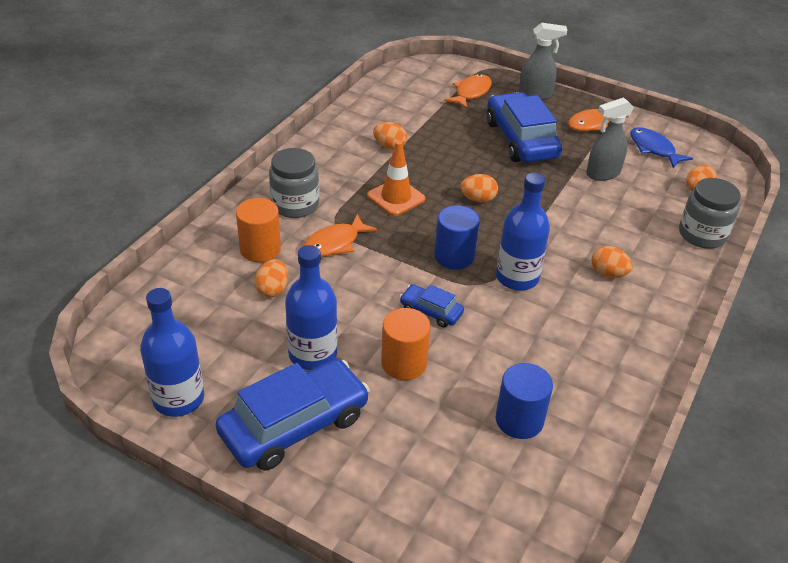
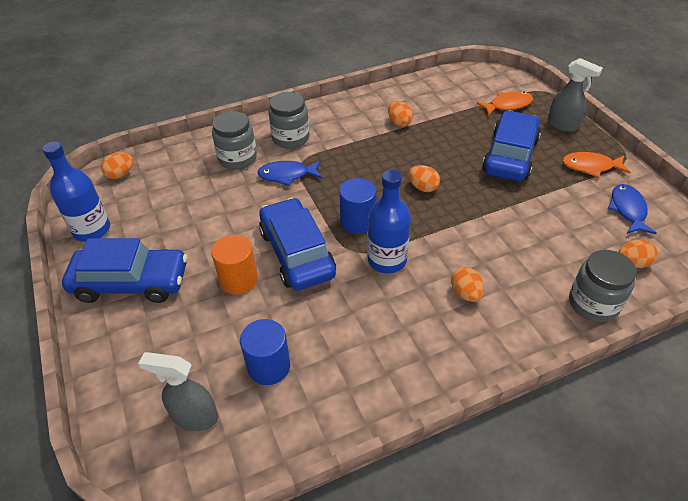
camera: 40 degrees right, 5 degrees up
(260, 249) = (237, 158): orange cylinder -> grey jar
(272, 289) = (215, 188): orange egg -> orange egg (120, 174)
(312, 354) = (191, 243): blue bottle -> none
(335, 243) = (287, 175): orange fish -> blue fish
(396, 197) = (363, 161): orange traffic cone -> none
(431, 311) = (297, 253): blue car -> blue car, size x2.07
(602, 173) = (553, 211): grey spray bottle -> grey spray bottle (194, 416)

